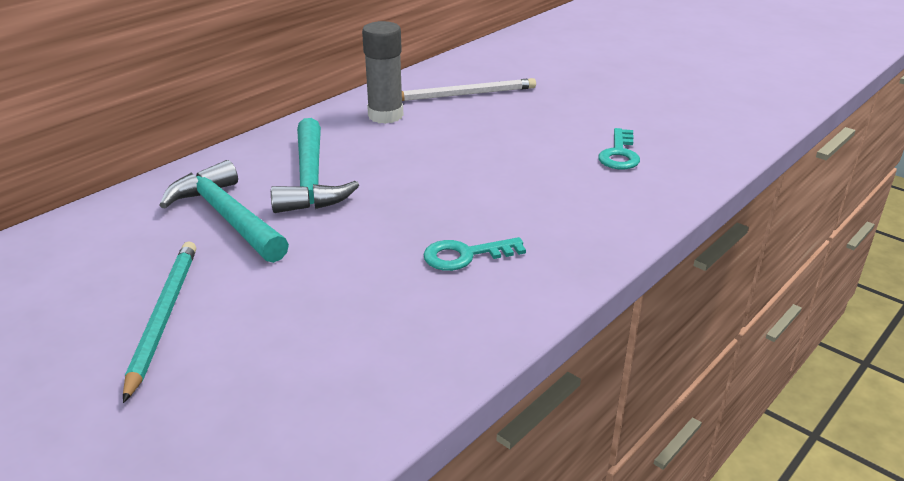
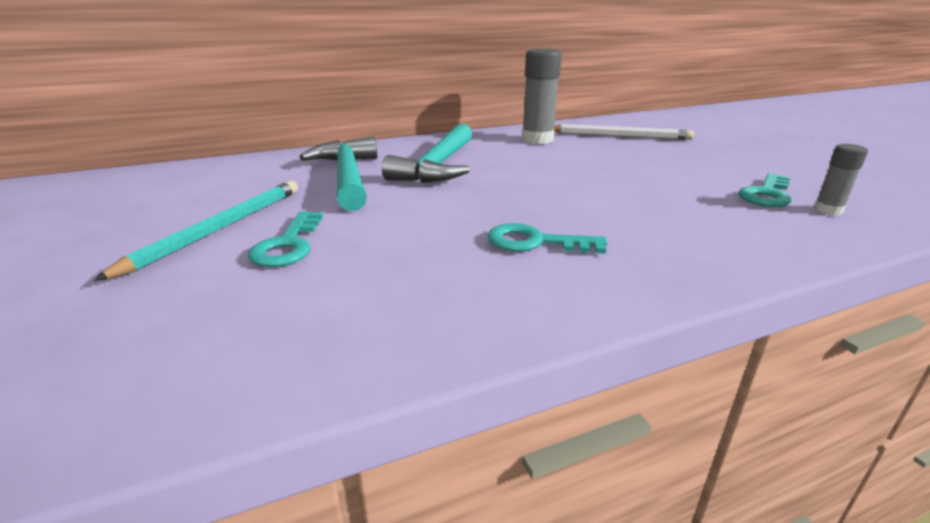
camera: 25 degrees right, 5 degrees down
(254, 316) = (288, 245): none -> turquoise key
(667, 163) = (828, 210): none -> grey glue stick

